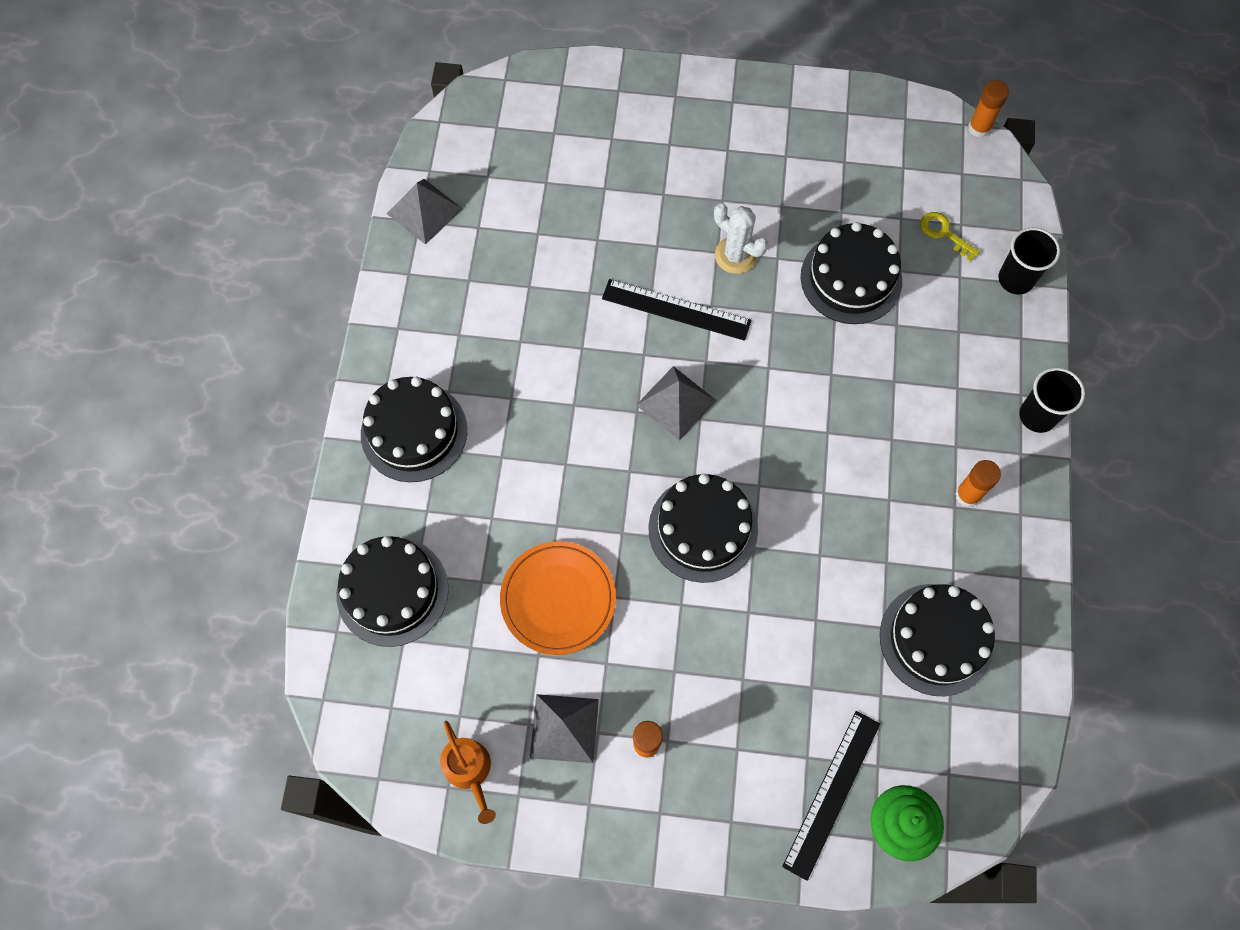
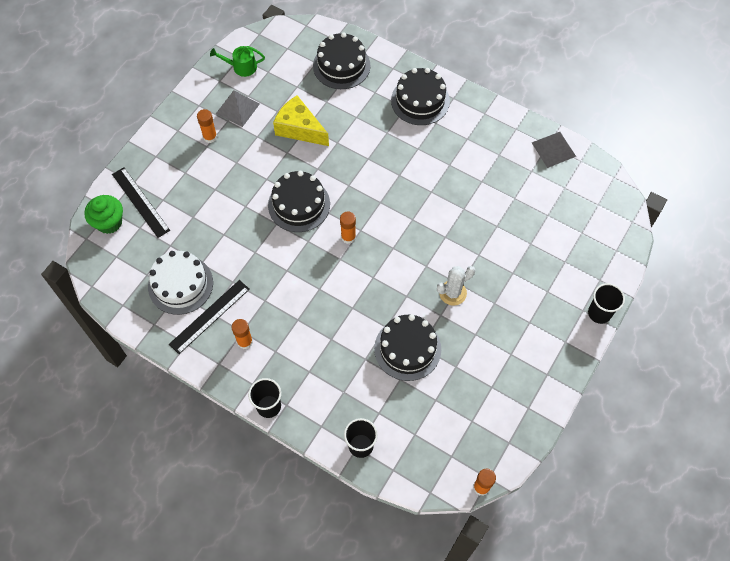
camera: 115 degrees right, 5 degrees down
(470, 771) = (241, 67): orange watering can -> green watering can
(558, 599) = (299, 129): orange plate -> yellow cheese
(669, 76) = (599, 313): none -> black cup
(676, 310) = (432, 246): black ruler -> black ruler (209, 316)
(676, 402) = (375, 222): grey pyramid -> none
(721, 430) = (348, 237): none -> orange glue stick
(936, 639) = (180, 284): black cake -> white cake
(944, 233) = (413, 420): yellow key -> none

